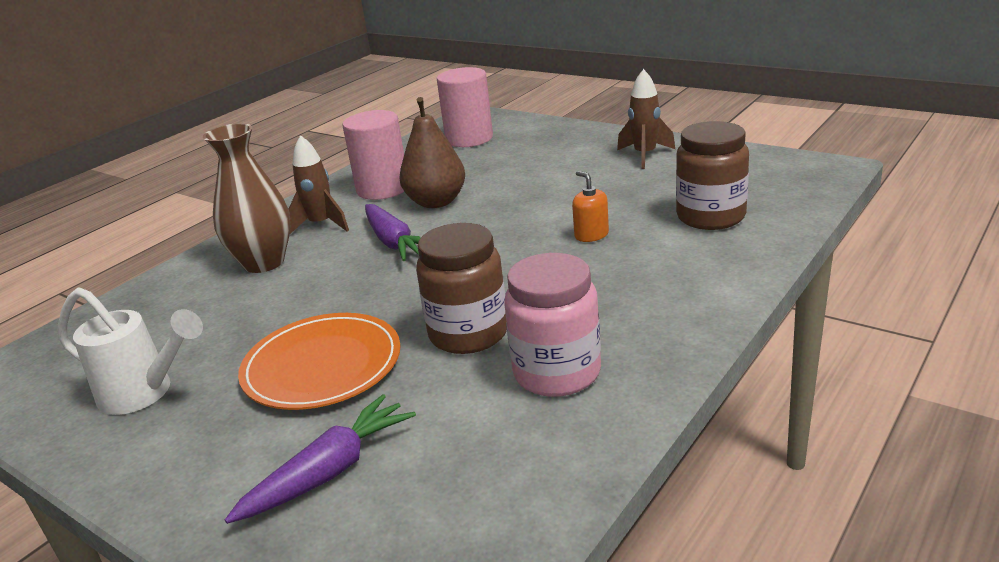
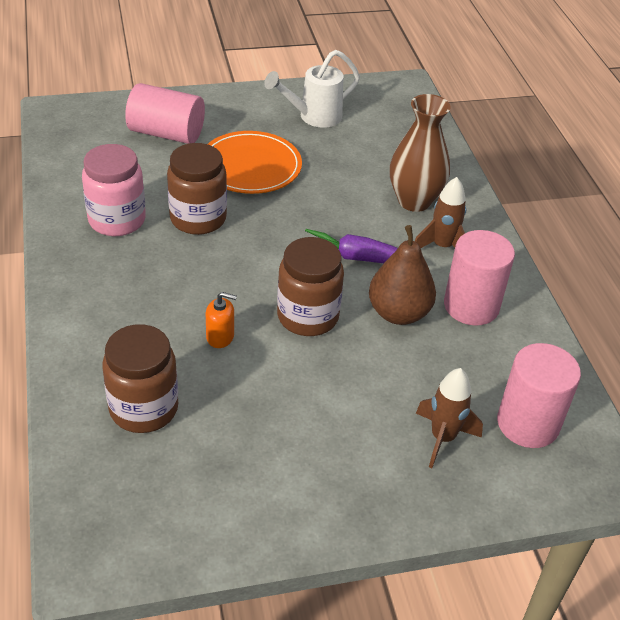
camera: 125 degrees right, 15 degrees up
(329, 472) = (166, 133): purple carrot -> pink cylinder
(503, 223) = (307, 316): none -> brown jar
(645, 155) = (301, 486): brown rocket -> brown rocket (442, 438)

